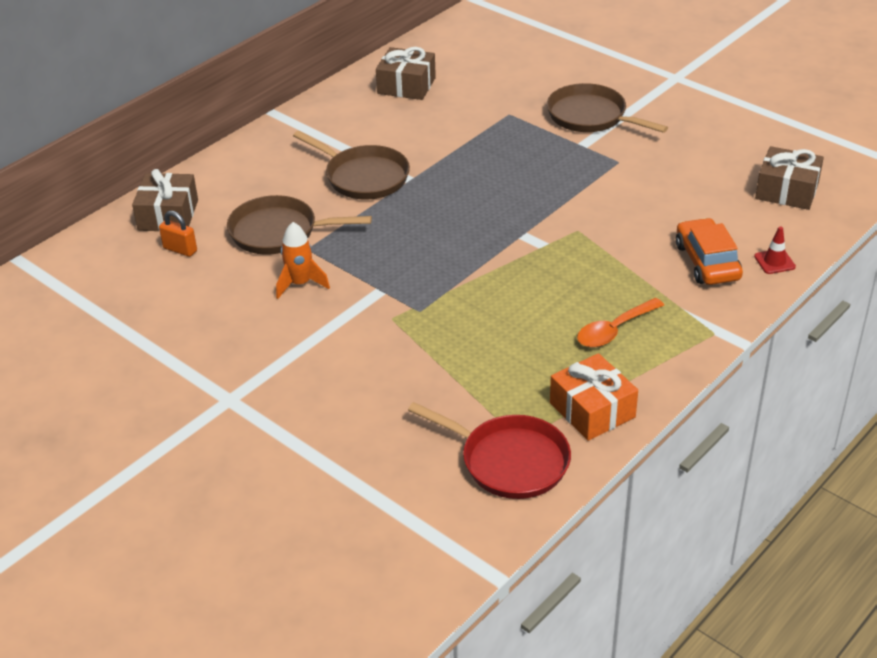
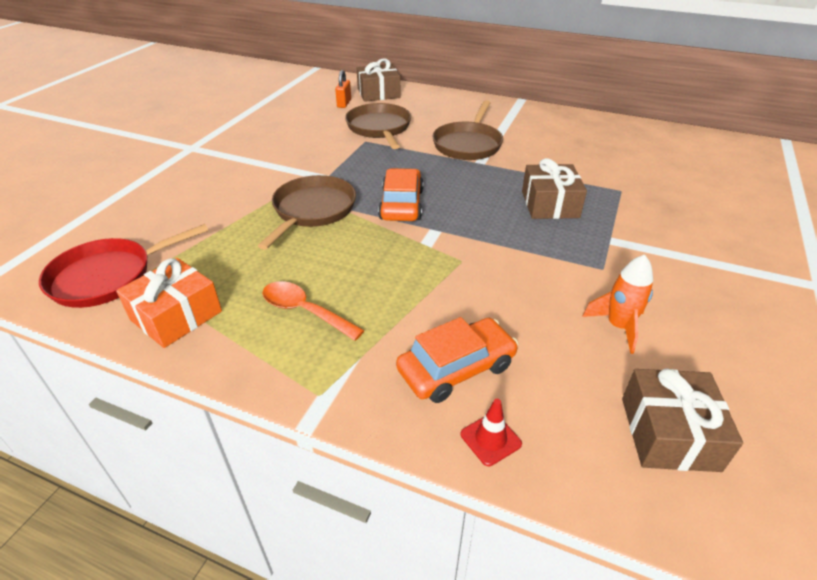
camera: 70 degrees right, 0 degrees up
(300, 284) = (322, 146): orange rocket -> orange rocket (618, 326)
(406, 85) = (610, 138): brown gift -> brown gift (550, 204)
(467, 247) = (401, 204): none -> orange car
(509, 461) = (108, 276): red pan -> red pan turned 45 degrees clockwise
(591, 116) = (668, 237): brown pan -> brown pan (312, 210)

